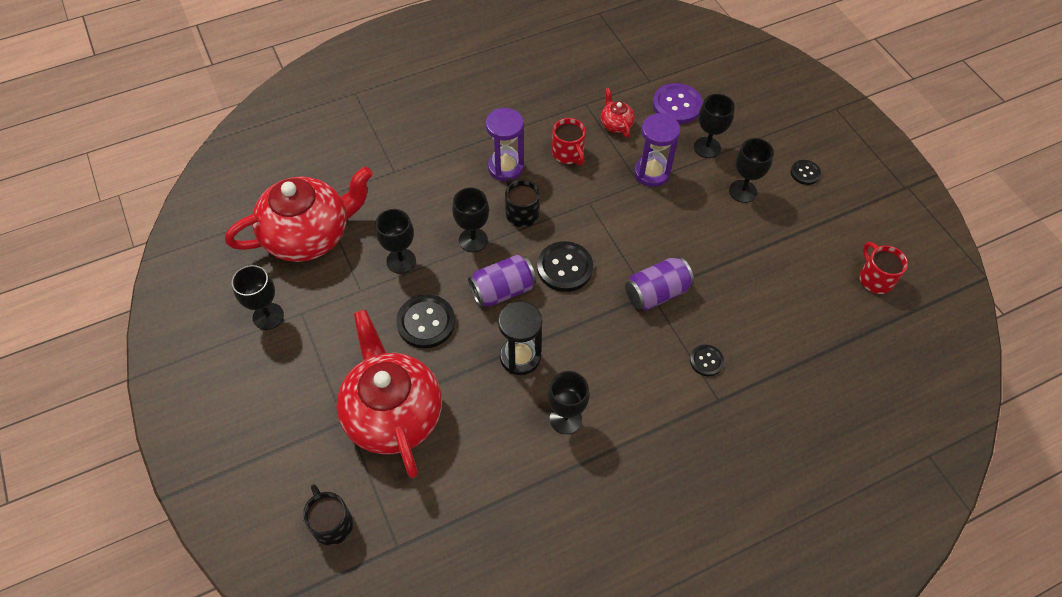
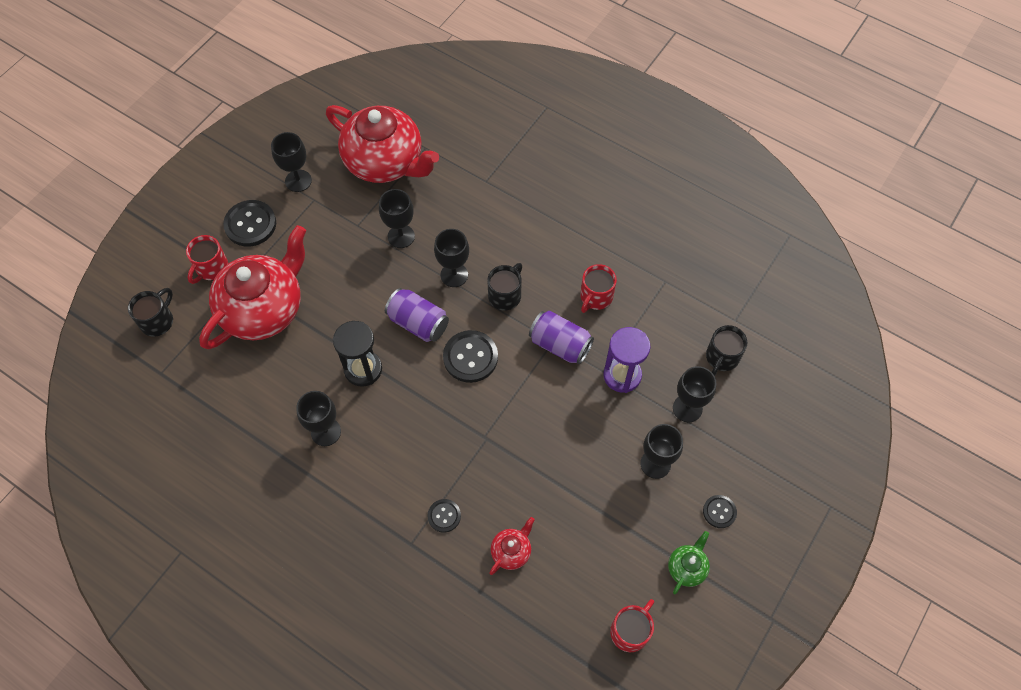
camera: 60 degrees right, 5 degrees up
(307, 442) = (211, 268): none -> red mug
(426, 322) = (355, 286): black button -> black button (250, 224)
(505, 167) = (546, 257): purple hourglass -> none
(615, 124) = (659, 317): red teapot -> red teapot (511, 551)
(656, 293) = (490, 442): purple can -> purple can (560, 345)
(677, 105) = (721, 358): purple button -> black mug
(840, 216) = (687, 567): none -> green teapot

